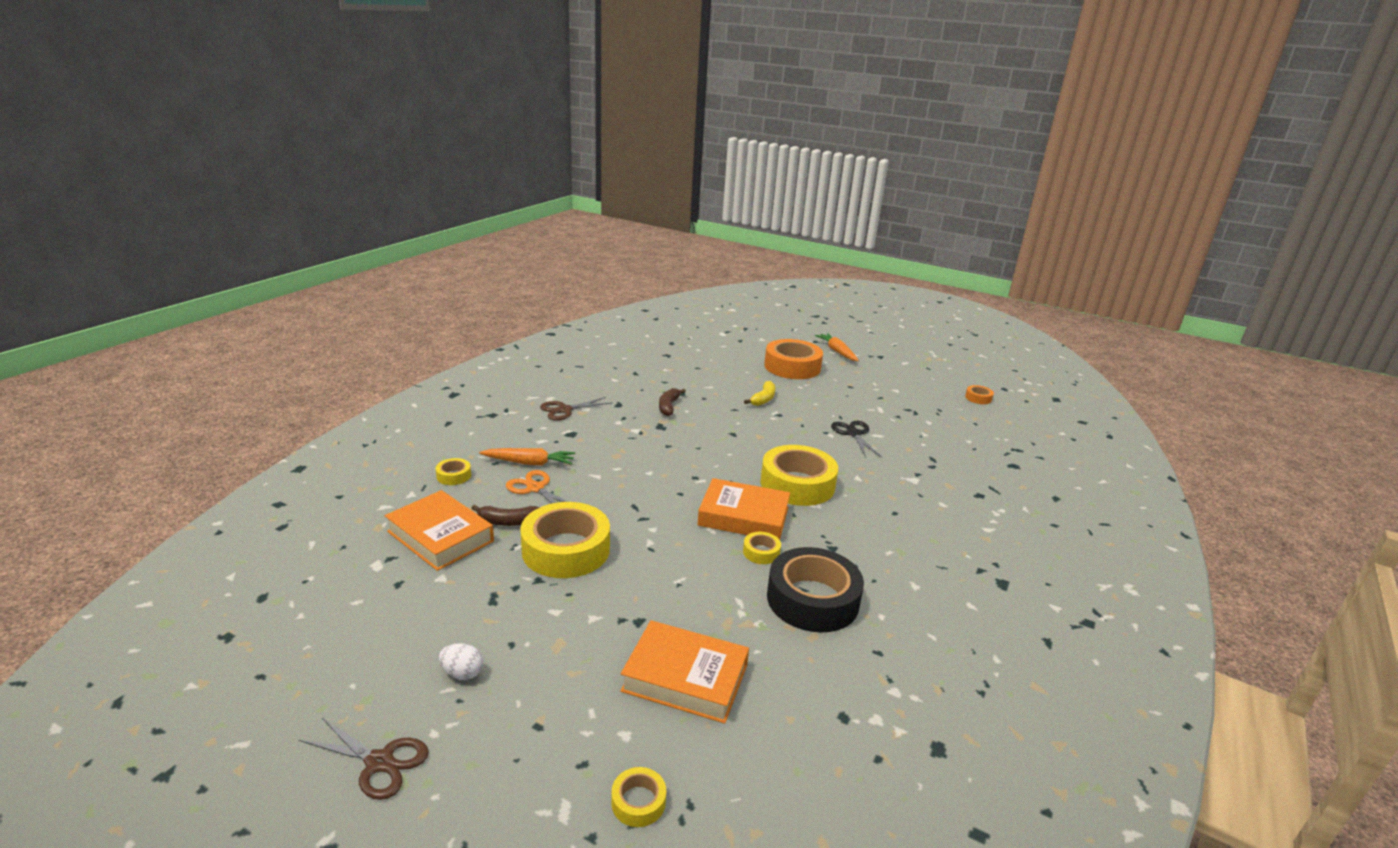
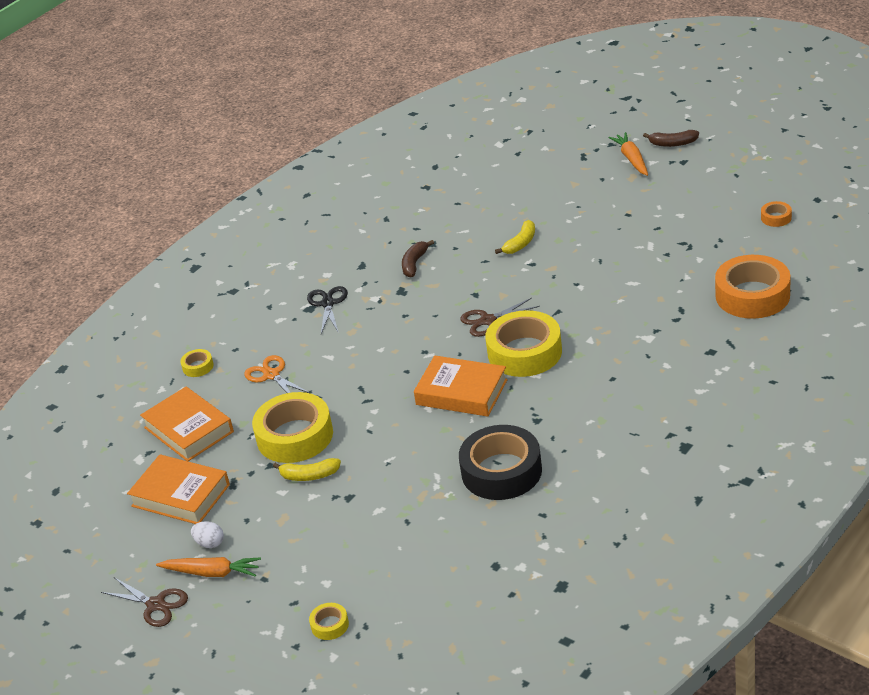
camera: 15 degrees right, 10 degrees up
(508, 522) = (246, 412): brown banana -> brown banana (673, 143)
(529, 463) = (267, 347): orange carrot -> orange carrot (212, 573)
(565, 410) = (305, 278): brown scissors -> brown scissors (488, 320)
(587, 594) = (309, 475): none -> yellow banana
(685, 678) = (378, 541): orange book -> orange book (181, 495)
(761, 552) = (468, 428): yellow tape -> none
(792, 367) = (568, 190): orange tape -> orange tape (752, 295)
(853, 434) = (606, 283): black scissors -> black scissors (328, 303)

